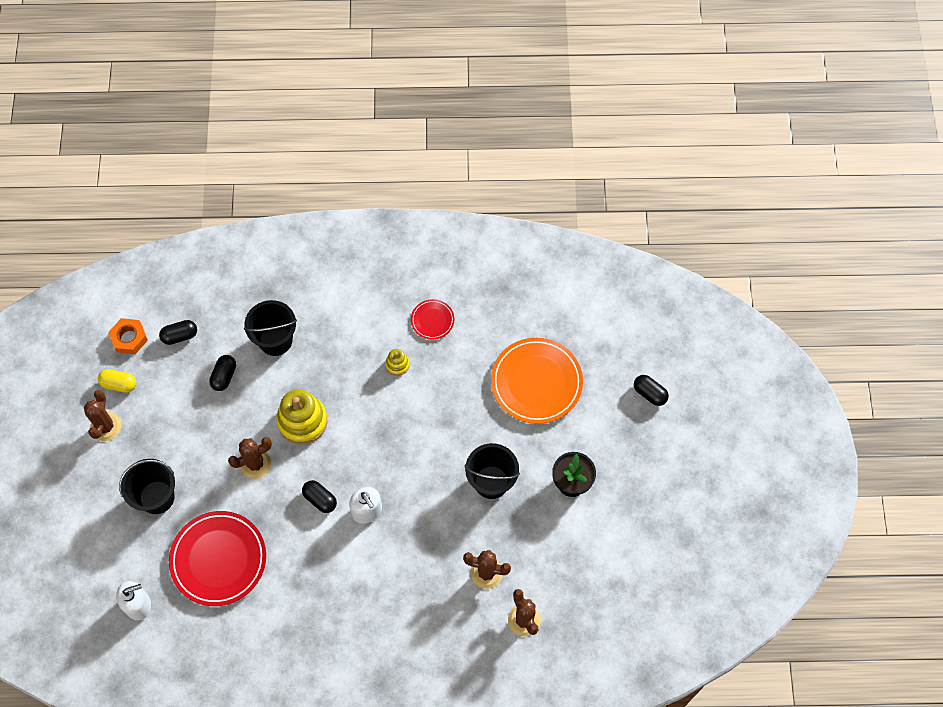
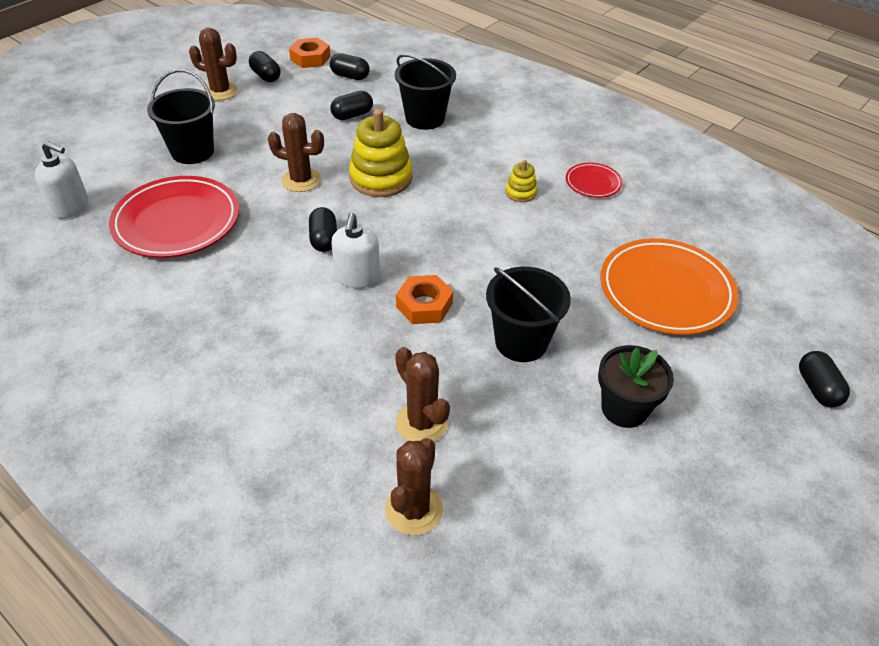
camera: 40 degrees right, 20 degrees down
(106, 426) = (220, 91): brown cactus -> brown cactus turned 60 degrees clockwise
(119, 384) = (266, 76): yellow capsule -> black capsule
(421, 499) = (424, 305): none -> orange nut

